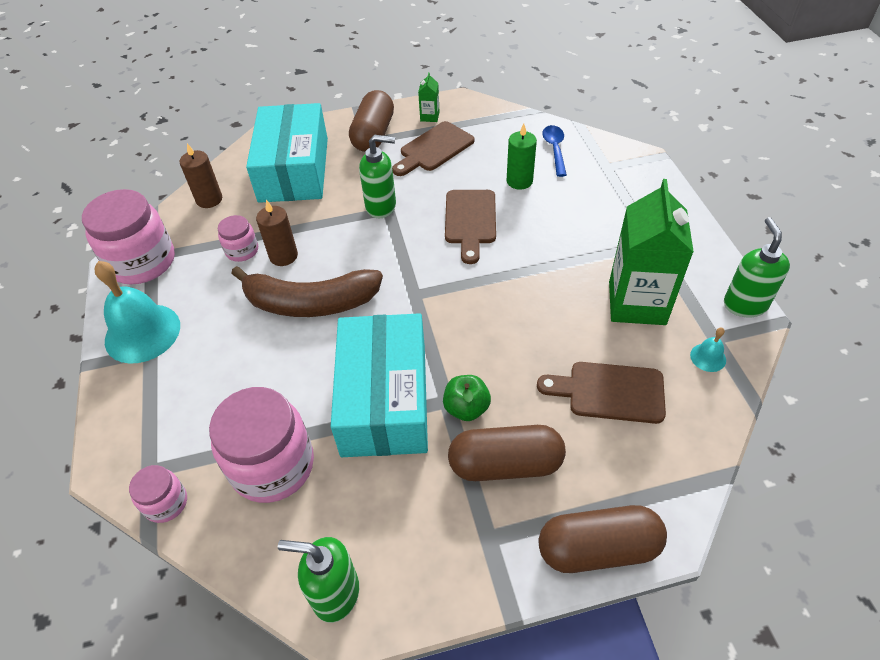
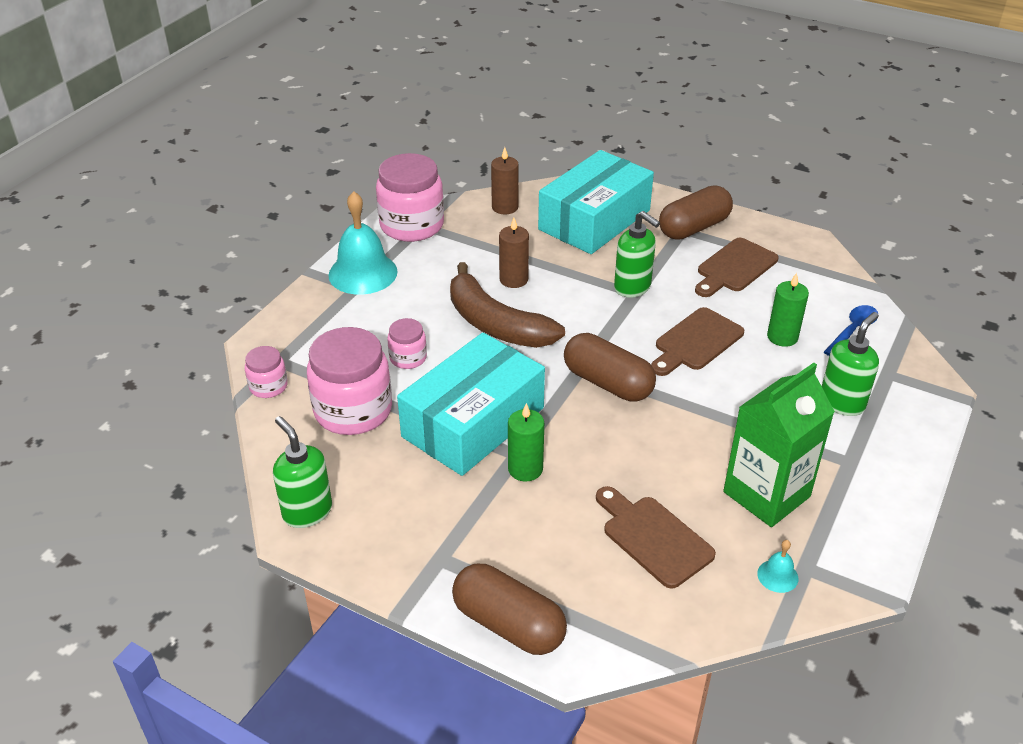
camera: 40 degrees right, 10 degrees down
(242, 250) = (488, 258): pink jar -> pink jar (408, 358)
(429, 116) = (764, 239): green carton -> none
(434, 149) = (734, 268): brown cutting board -> brown cutting board turned 45 degrees counterclockwise
(466, 408) = (525, 469): green apple -> green candle
(505, 464) = (508, 524): brown capsule -> brown capsule (608, 383)
(745, 304) = (874, 564): green soap dispenser -> green soap dispenser (842, 403)

